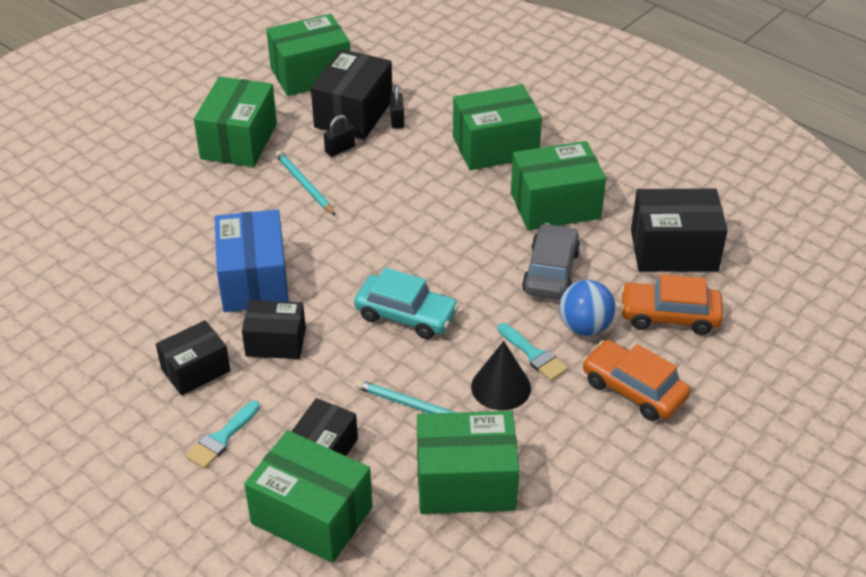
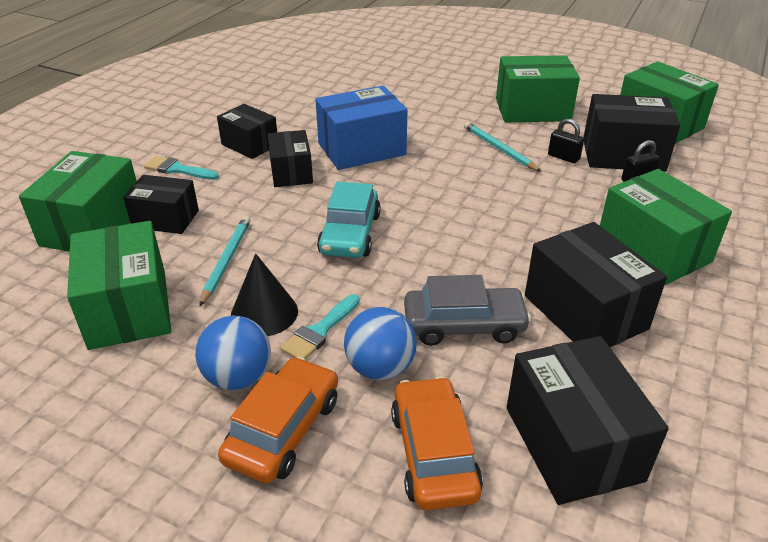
camera: 75 degrees right, 5 degrees down
(304, 185) = (499, 149): turquoise pencil -> turquoise pencil turned 75 degrees counterclockwise
(555, 205) = (585, 312): green box -> black box
(574, 410) = (238, 377): none -> blue ball

